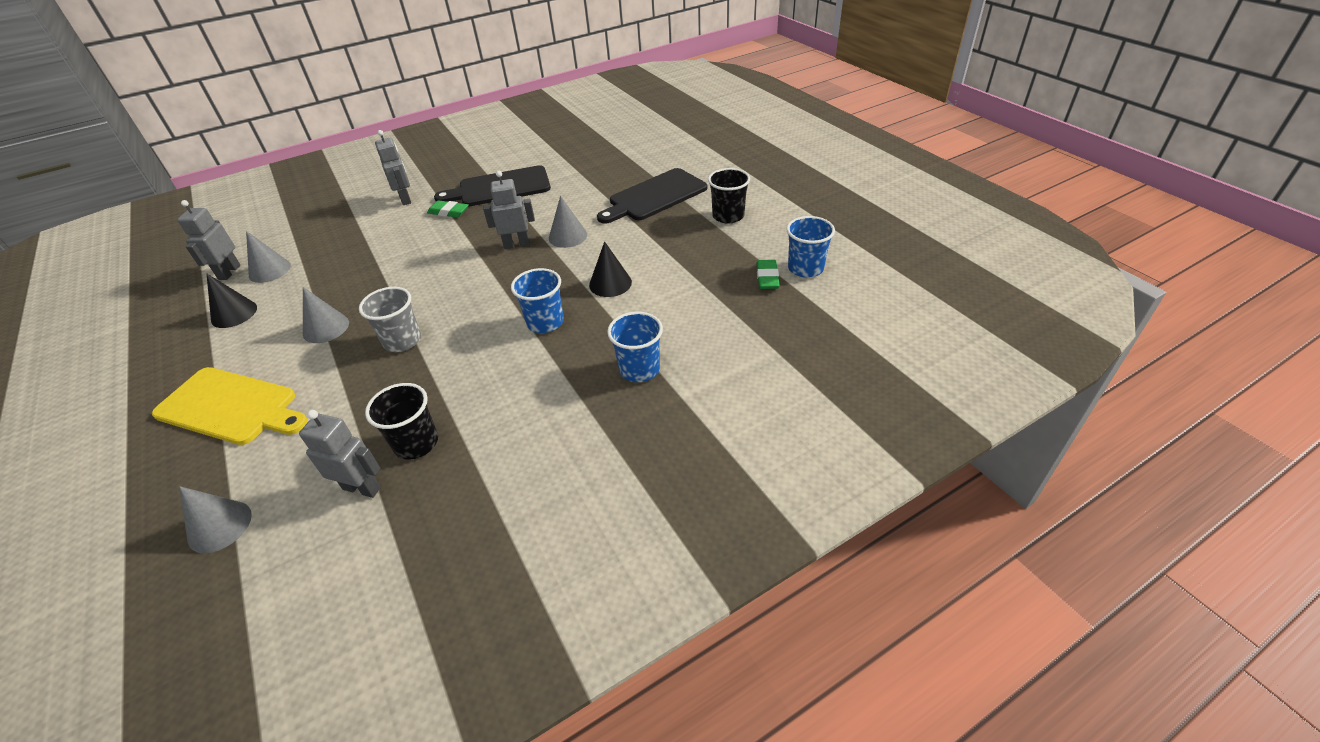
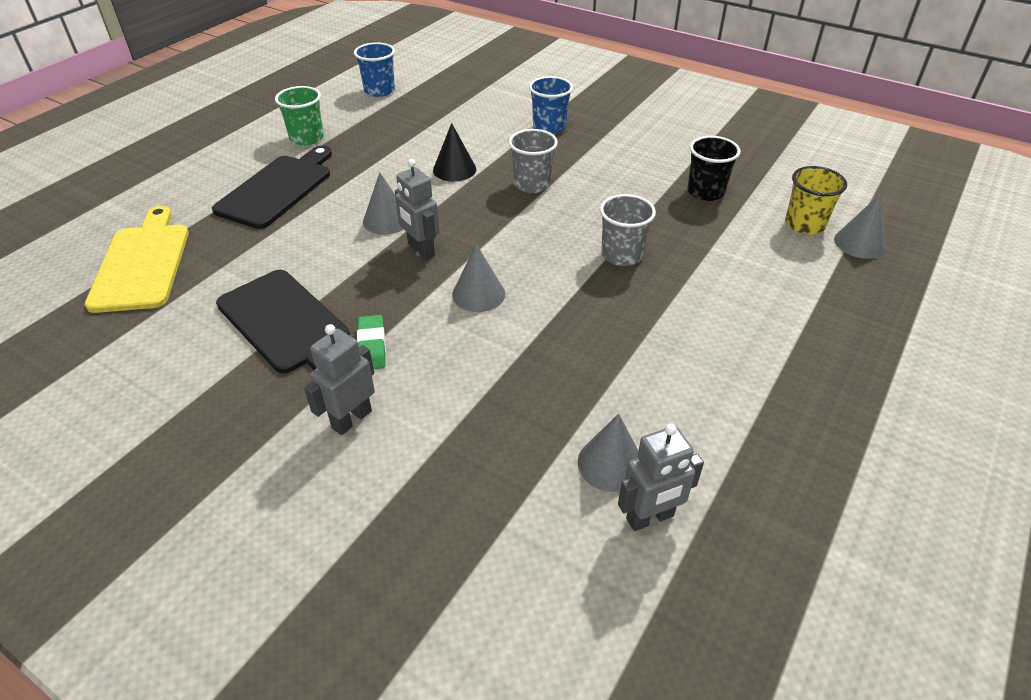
camera: 120 degrees left, 0 degrees up
(231, 407) = (793, 318): yellow cutting board -> yellow cutting board (142, 263)
(234, 314) = (706, 429): black cone -> none
(290, 496) = (804, 225): none -> yellow cup
(326, 328) = (653, 321): grey cone -> grey cone (478, 294)
(362, 488) = (760, 197): grey robot -> none
(545, 322) = (532, 184): blue cup -> grey cup
(654, 196) = (277, 189): black cutting board -> black cutting board turned 90 degrees counterclockwise
(728, 216) = (307, 138): black cup -> green cup
(767, 277) = (401, 103): green eraser -> none

